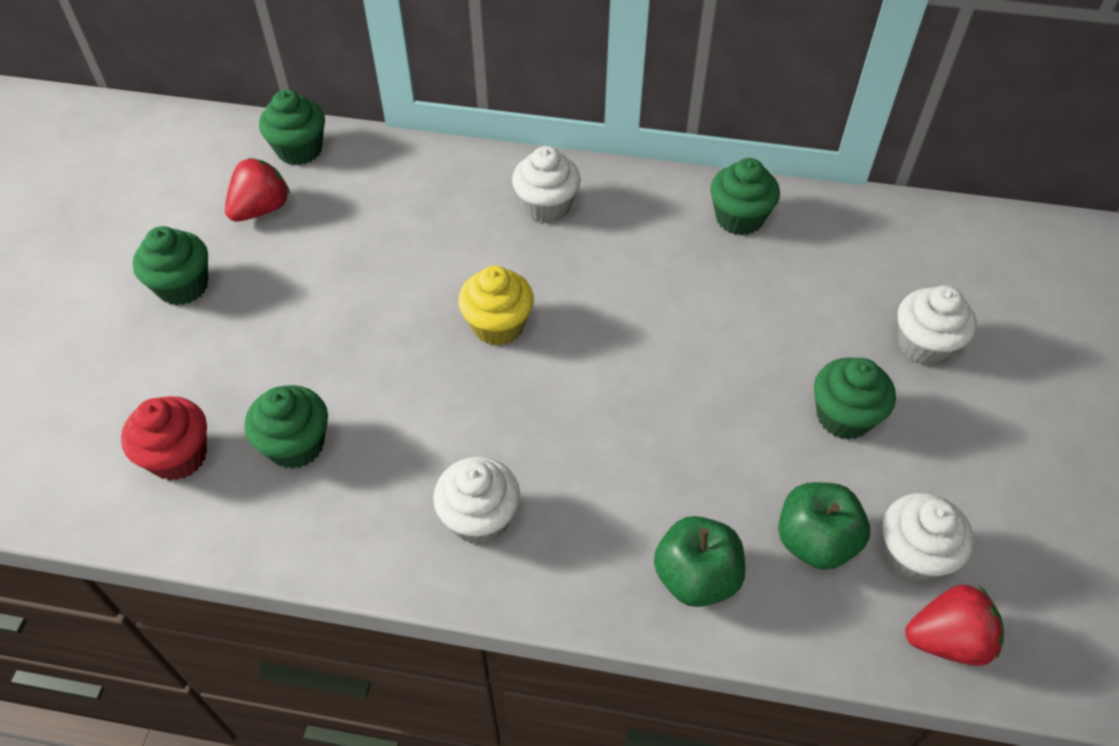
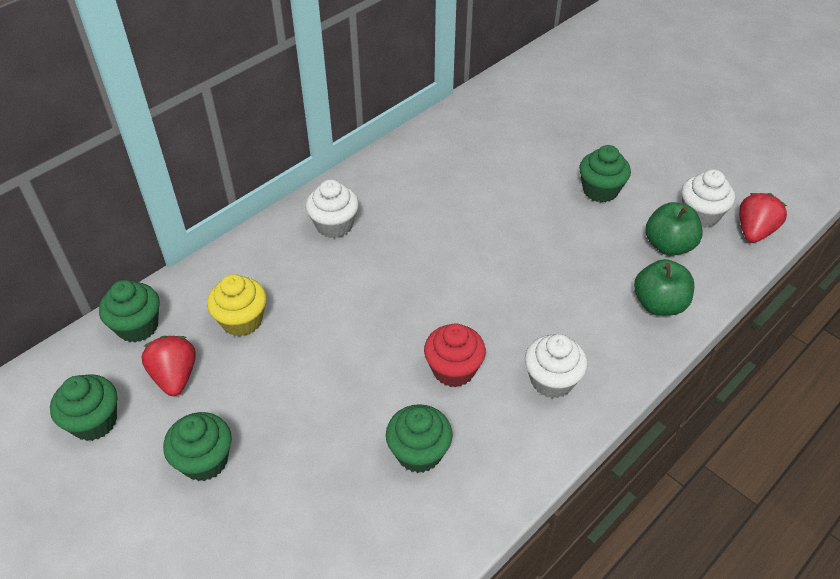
camera: 55 degrees left, 5 degrees down
(178, 456) = (371, 531): red cupcake -> red cupcake (453, 370)
(498, 325) = (410, 298): yellow cupcake -> yellow cupcake (242, 320)
(739, 218) = (429, 151): green cupcake -> green cupcake (94, 422)
(924, 345) = (579, 136): white cupcake -> none

